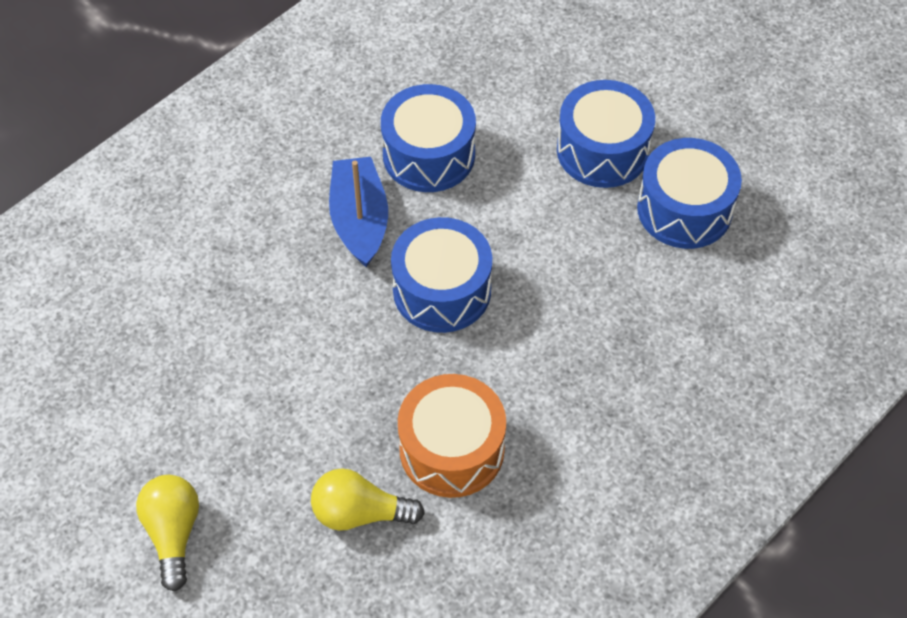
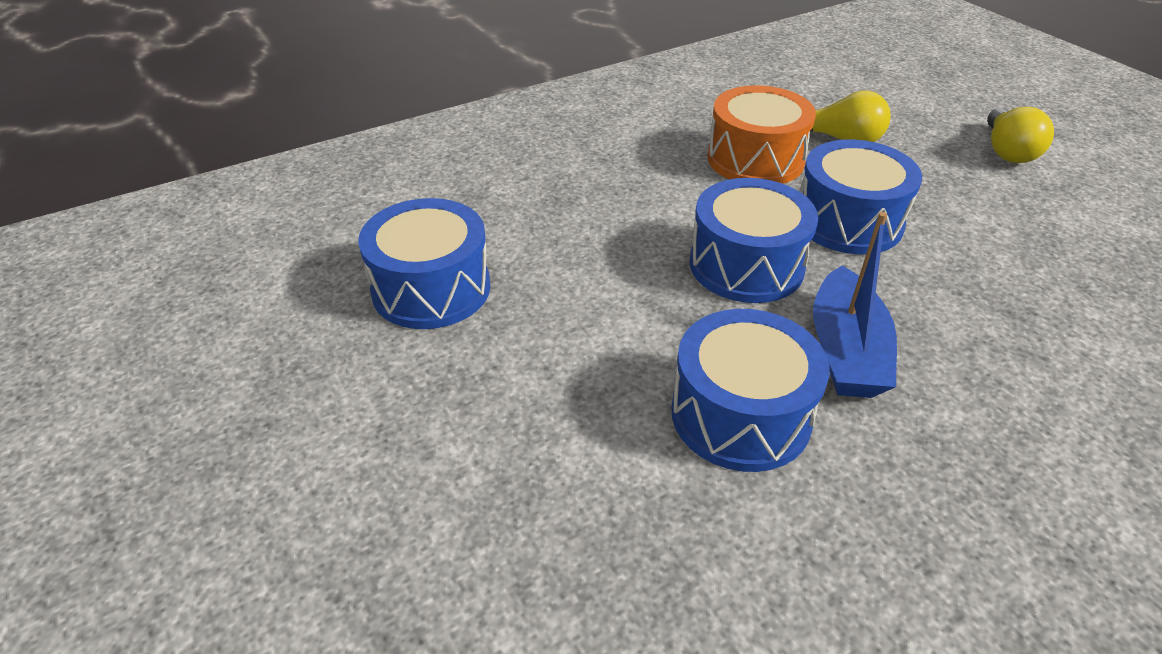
camera: 165 degrees left, 15 degrees down
(602, 150) = (491, 371): blue drum -> blue drum (848, 221)

